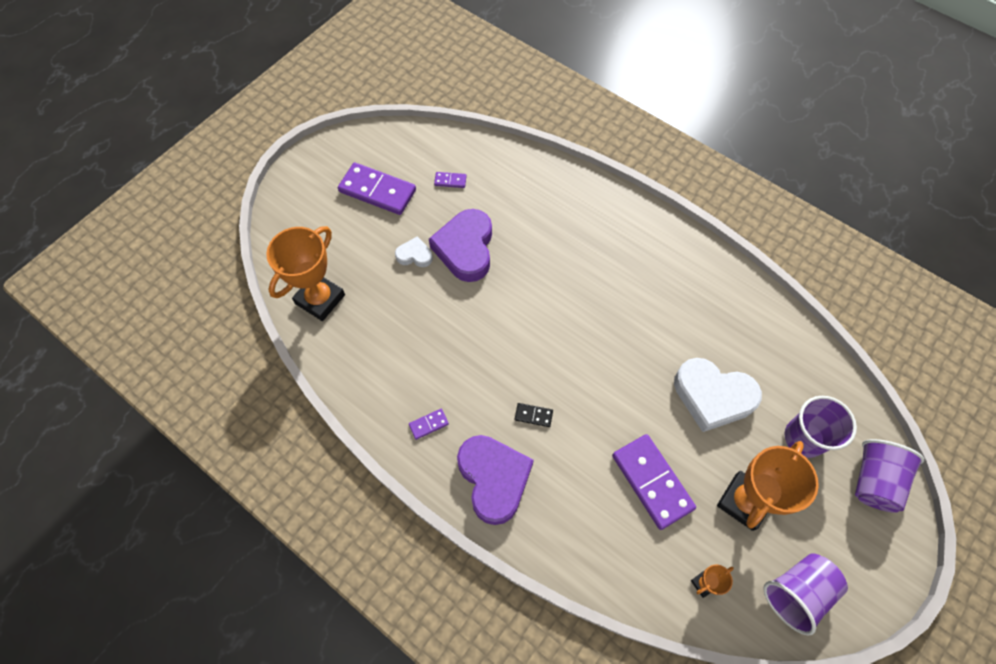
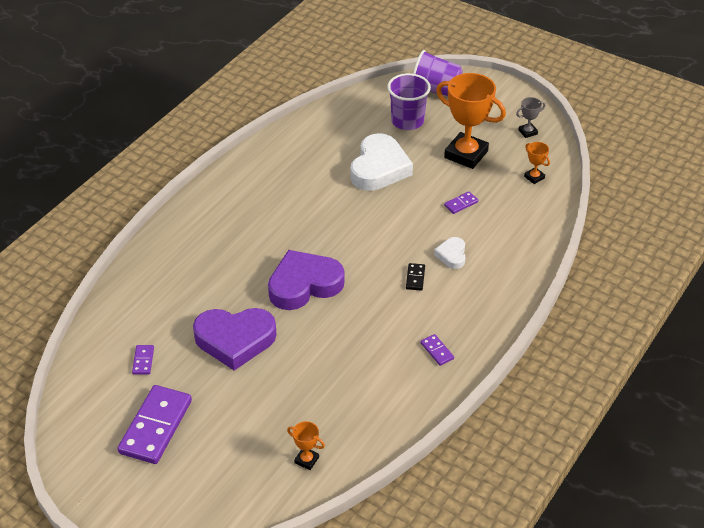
camera: 95 degrees left, 20 degrees down
(320, 299) = (306, 460): orange trophy -> orange trophy, size x0.44
(414, 255) = (245, 382): white heart -> white heart (452, 255)
(494, 479) = (479, 301): purple heart -> purple heart (304, 285)
(652, 482) = (461, 204): purple domino -> purple domino, size x0.44
(796, 593) = (528, 132): purple cup -> grey trophy

